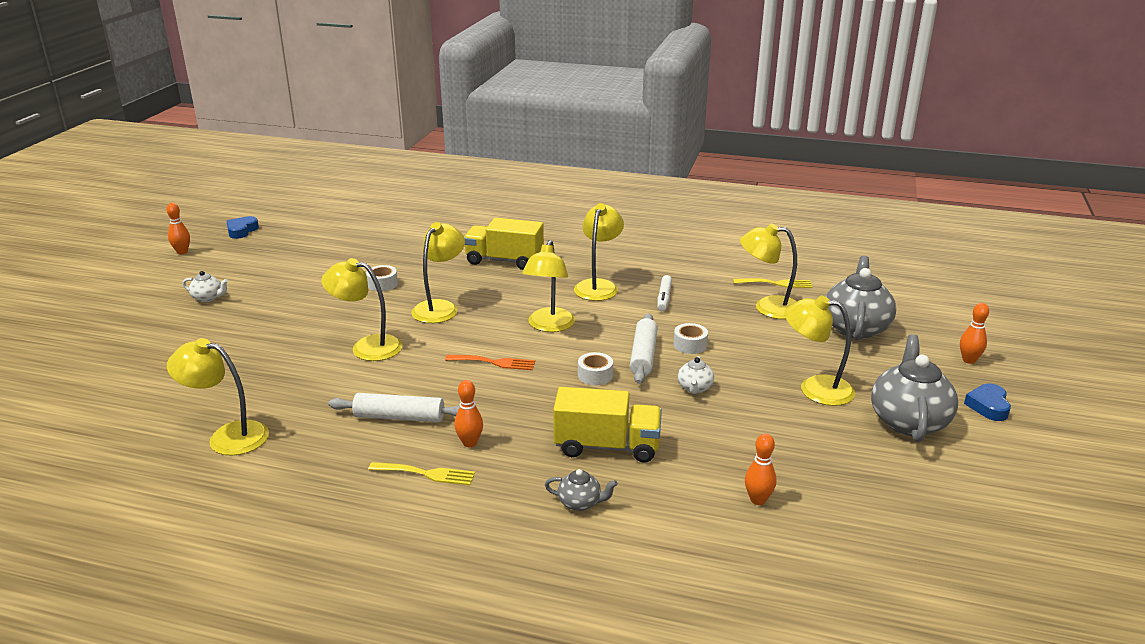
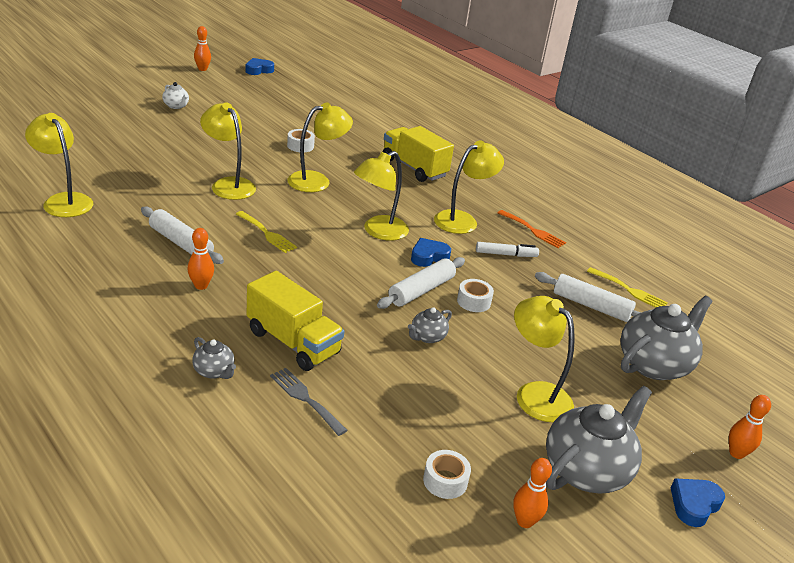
camera: 30 degrees right, 5 degrees up
(426, 474) = (143, 291): yellow fork -> yellow fork (267, 233)
(494, 362) = (299, 238): orange fork -> orange fork (533, 230)
(595, 375) = (361, 285): white tape -> white tape (445, 481)
(613, 327) = (428, 256): none -> blue heart
(664, 298) = (505, 254): white marker -> white marker turned 135 degrees counterclockwise
(675, 482) = (305, 399): none -> grey fork
(695, 388) = (427, 337): white teapot -> grey teapot
(758, 500) = (351, 451): orange bowling pin -> orange bowling pin (524, 521)
(768, 307) = (591, 306): yellow lamp -> white rolling pin

